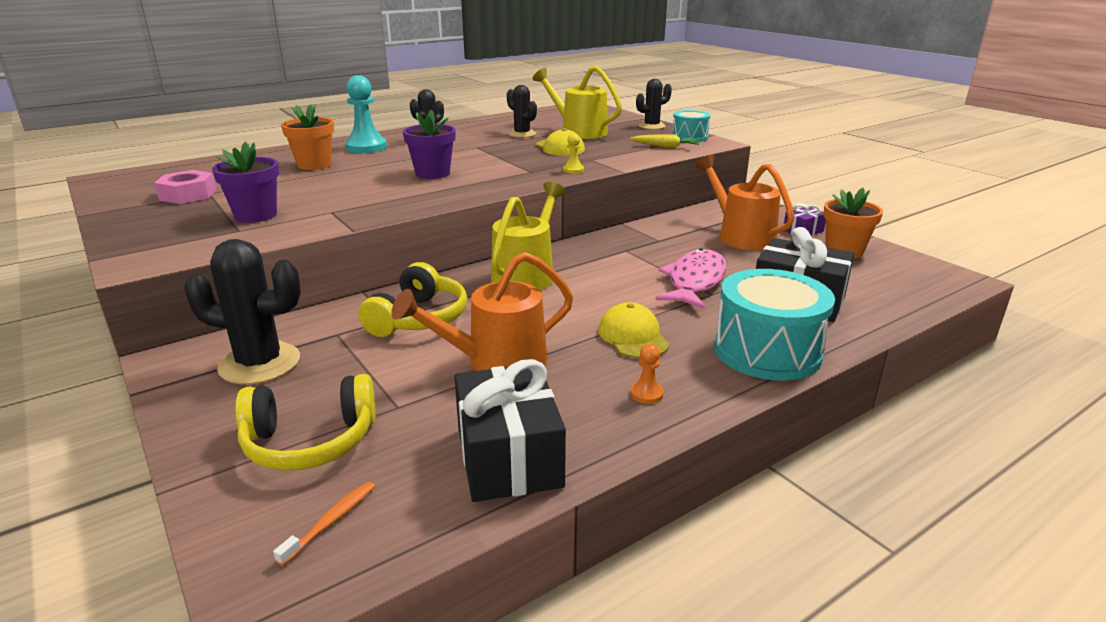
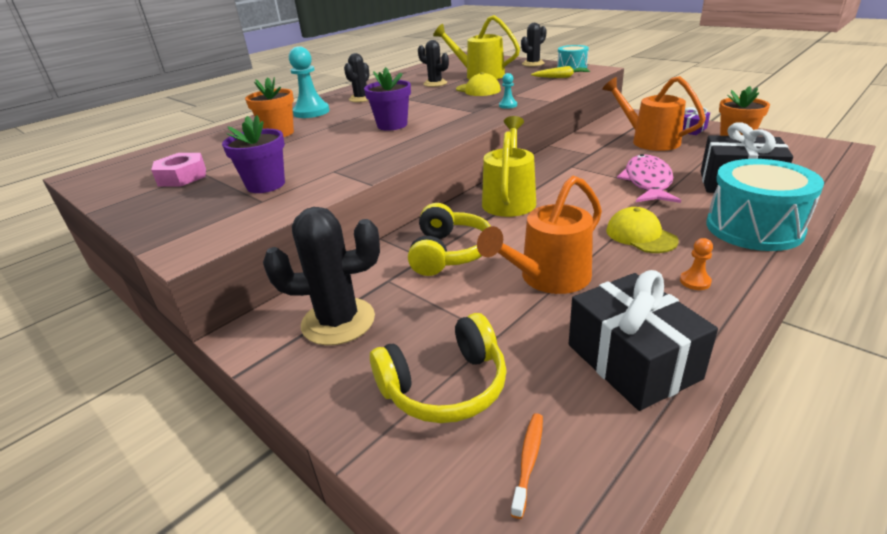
camera: 10 degrees left, 5 degrees up
(573, 170) = (508, 105): yellow pawn -> turquoise pawn

